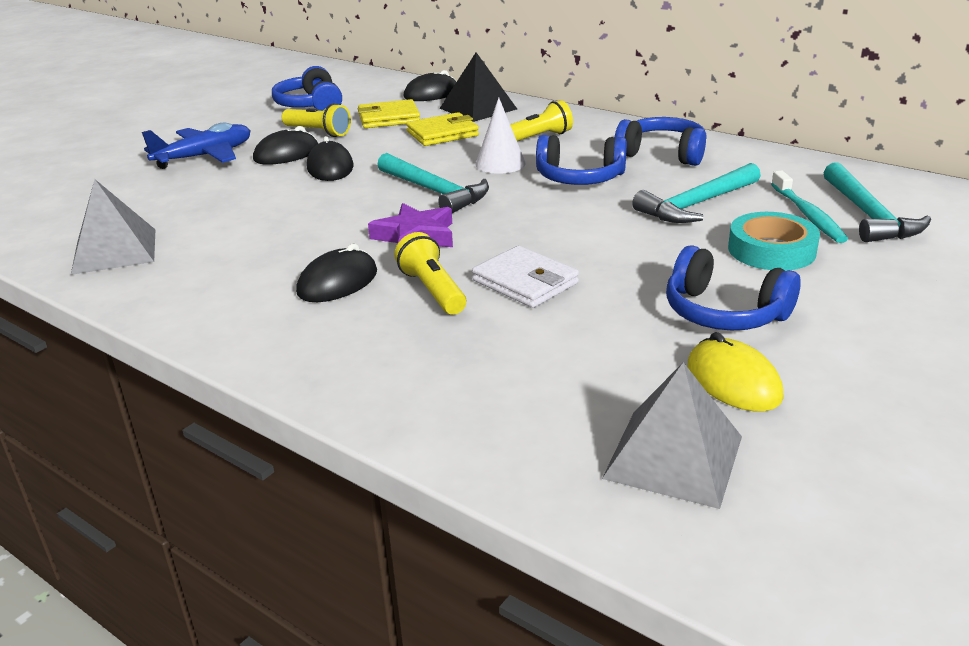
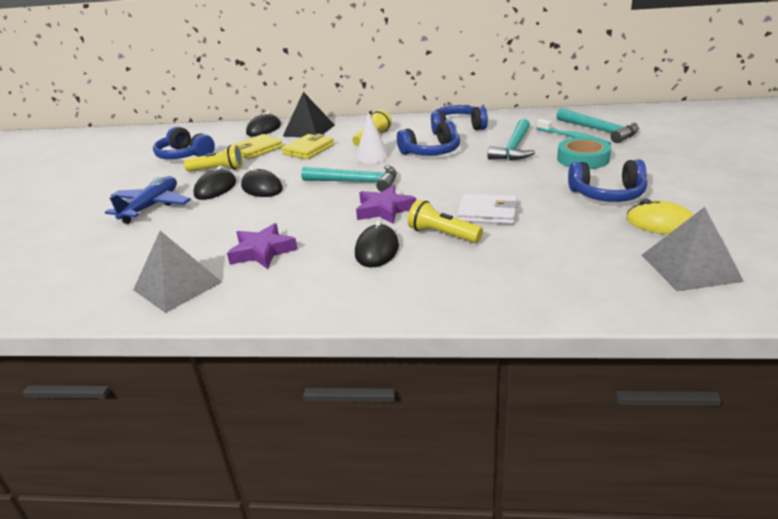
camera: 30 degrees left, 0 degrees up
(231, 242) = (262, 251): none -> purple star

